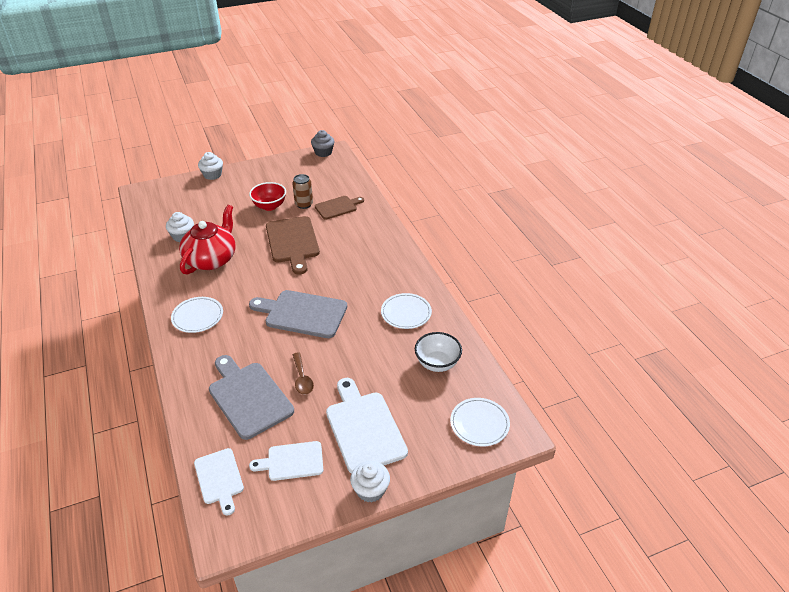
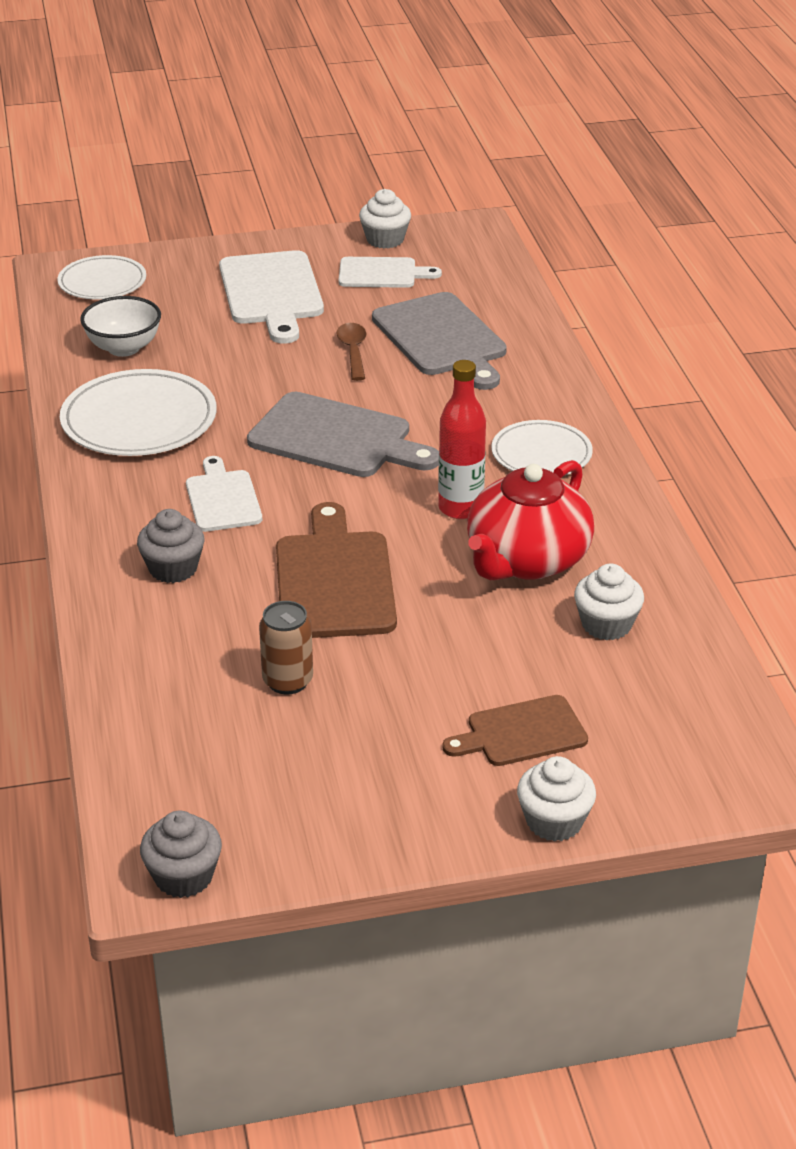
camera: 170 degrees left, 5 degrees down
(219, 478) = (481, 268): white cutting board -> white cutting board (222, 498)
(239, 281) = (460, 508): none -> red bottle
(269, 206) = (382, 686): red bowl -> none
(337, 207) = (199, 662): brown cutting board -> brown cutting board (521, 733)
(360, 239) = (173, 568): none -> grey cupcake
(370, 490) = (283, 243): white cupcake -> white cupcake (385, 240)
(406, 313) = (139, 420): white plate -> white plate, size x1.58

